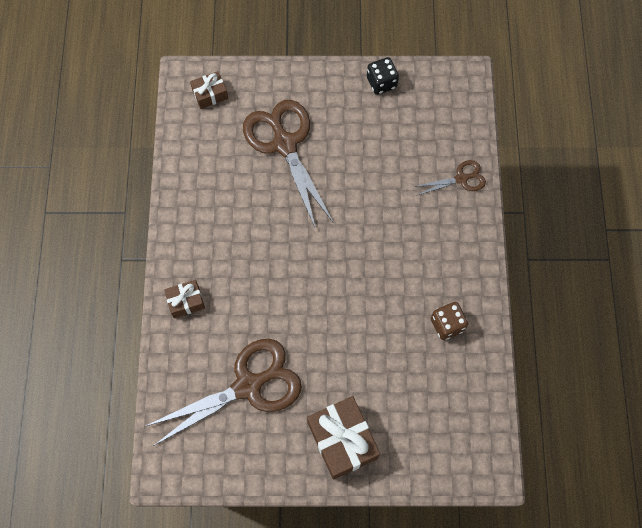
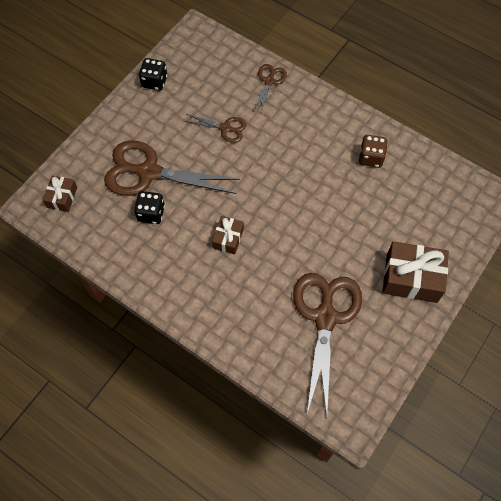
camera: 55 degrees left, 5 degrees down
(186, 301) = (223, 321): brown gift -> brown gift (228, 238)
(246, 174) = (151, 213): none -> black dice
(379, 175) = (225, 128): none -> brown scissors

